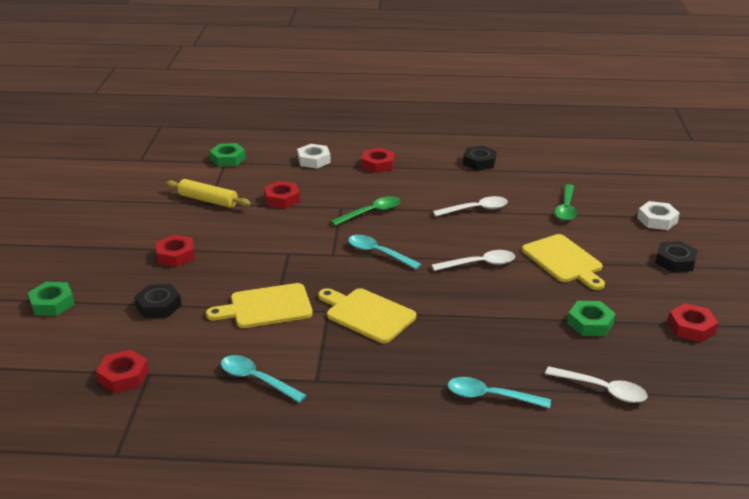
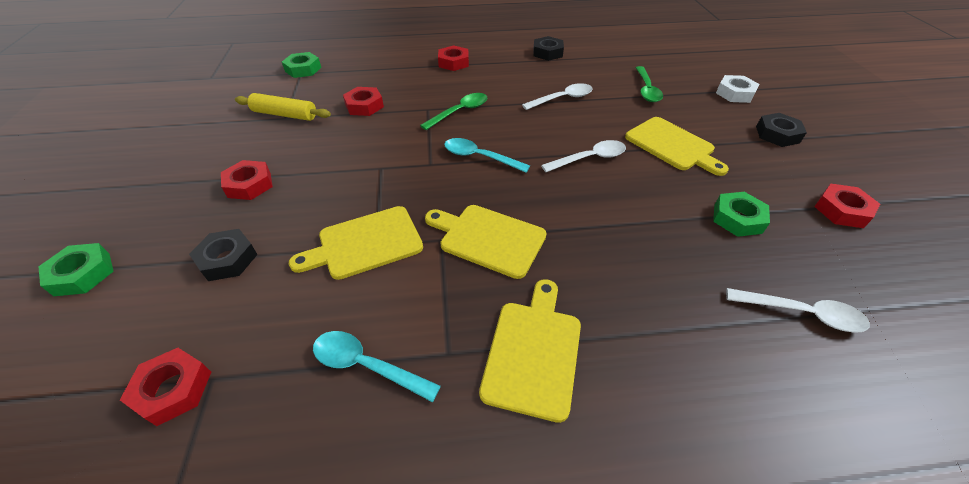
camera: 10 degrees left, 15 degrees up
(314, 160) = (390, 63): white nut -> none
(379, 386) = (533, 351): none -> yellow cutting board
(490, 396) = (678, 346): turquoise spoon -> none

